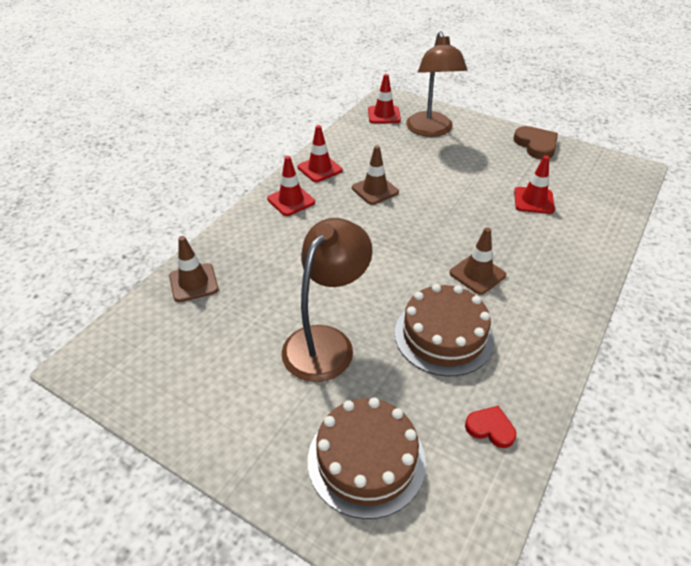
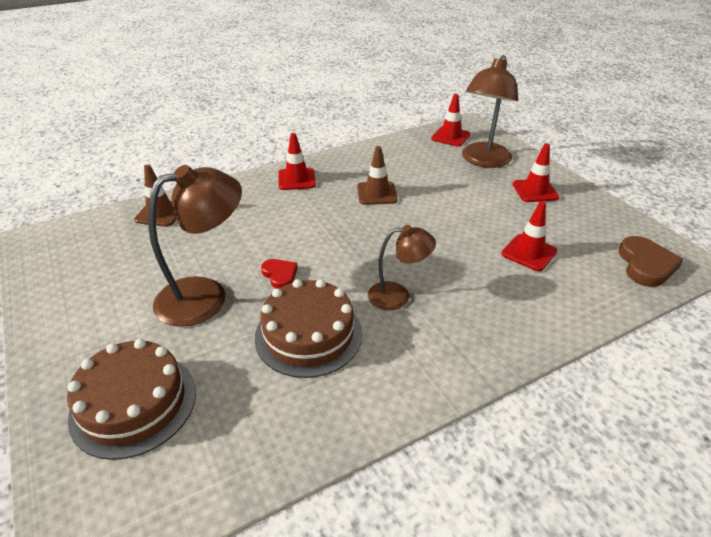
camera: 30 degrees right, 5 degrees down
(320, 169) = (346, 162): red traffic cone -> red traffic cone (535, 191)
(477, 274) = (398, 296): brown traffic cone -> brown lamp
(490, 428) = (263, 435): red heart -> red heart (280, 275)
(536, 145) = (586, 204): brown heart -> brown heart (645, 265)

